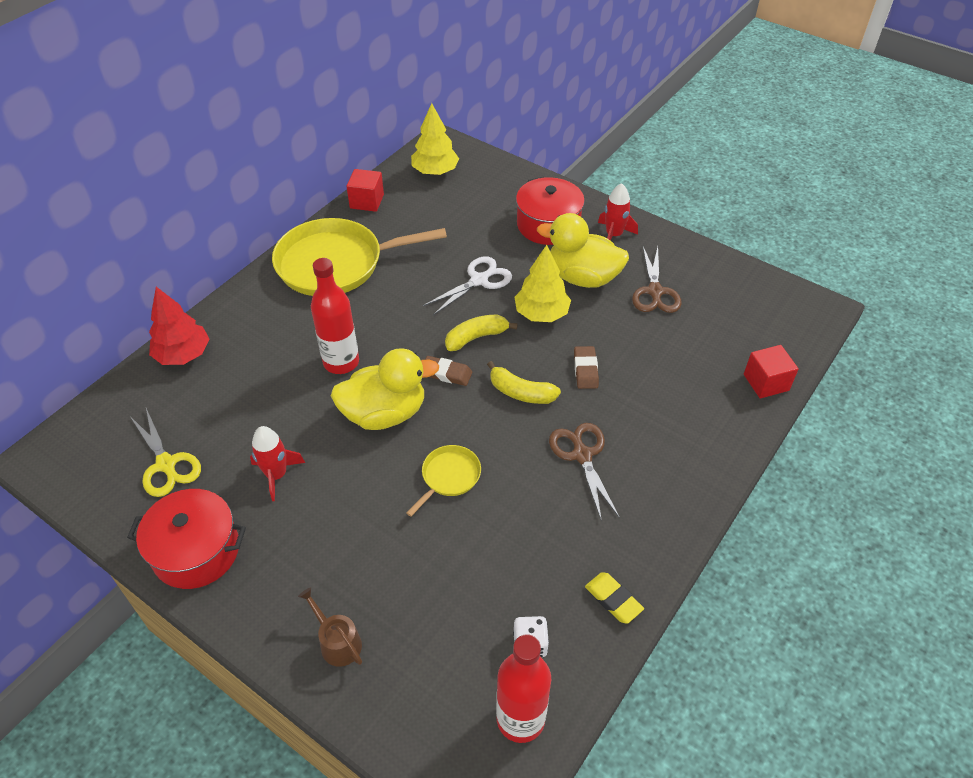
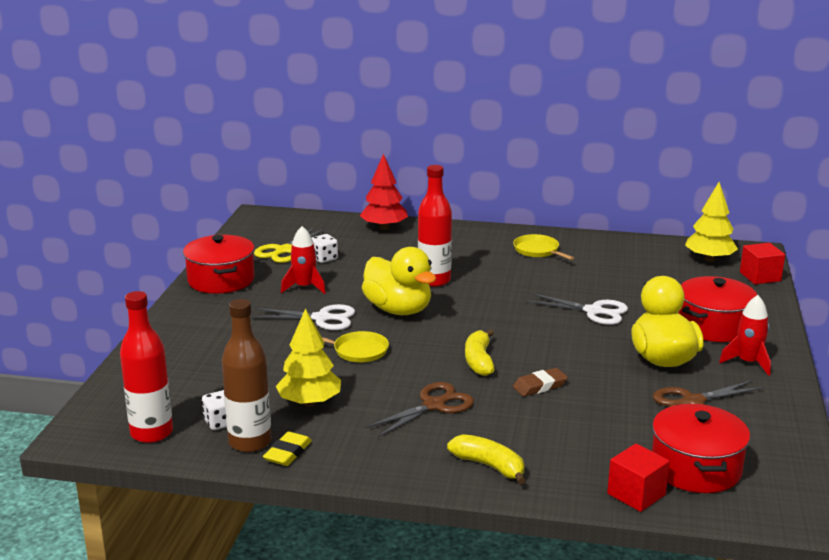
camera: 65 degrees right, 25 degrees down
(218, 434) = (324, 258): none -> white dice
(335, 264) = (538, 250): yellow pan -> yellow pan, size x0.46
(337, 642) = (178, 346): brown watering can -> none
(360, 483) = (321, 318): none -> white scissors
(367, 201) = (628, 242): red cube -> red cube (760, 277)
(446, 373) = (466, 324): brown eraser -> none
(476, 337) = (522, 326): yellow banana -> yellow banana (489, 466)
(541, 313) = (587, 349): yellow tree -> yellow tree (309, 402)
(580, 627) = (250, 442): none -> brown bottle
(744, 334) = (696, 468): none -> red pot

